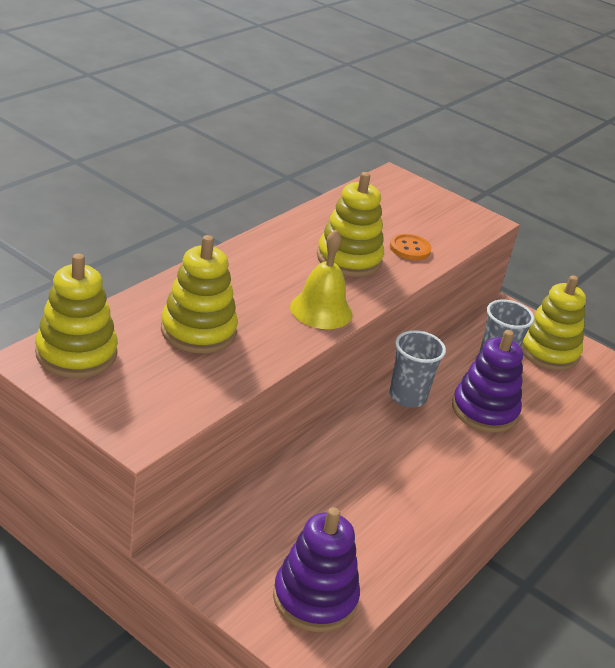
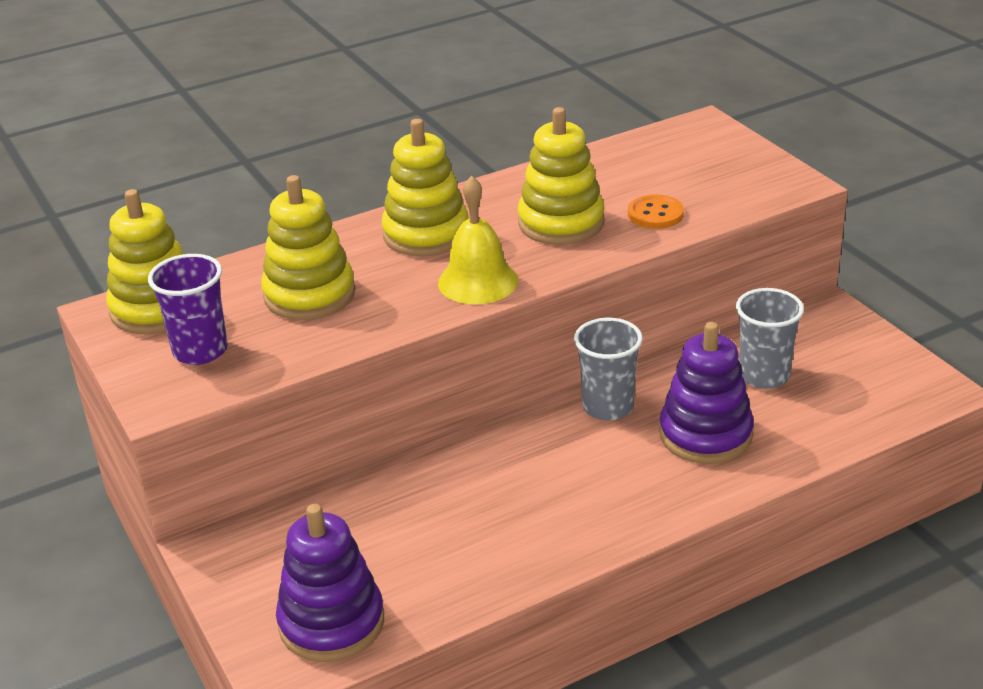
camera: 30 degrees right, 0 degrees up
(141, 388) = (200, 351): none -> purple cup
(548, 352) = (856, 369): yellow stacking toy -> yellow stacking toy (426, 234)

